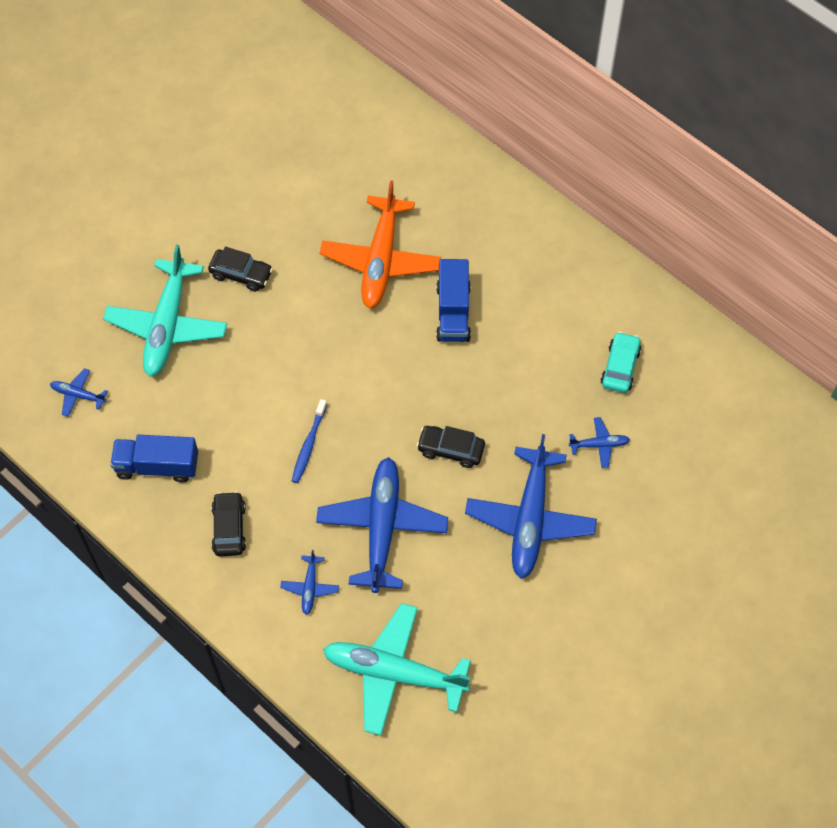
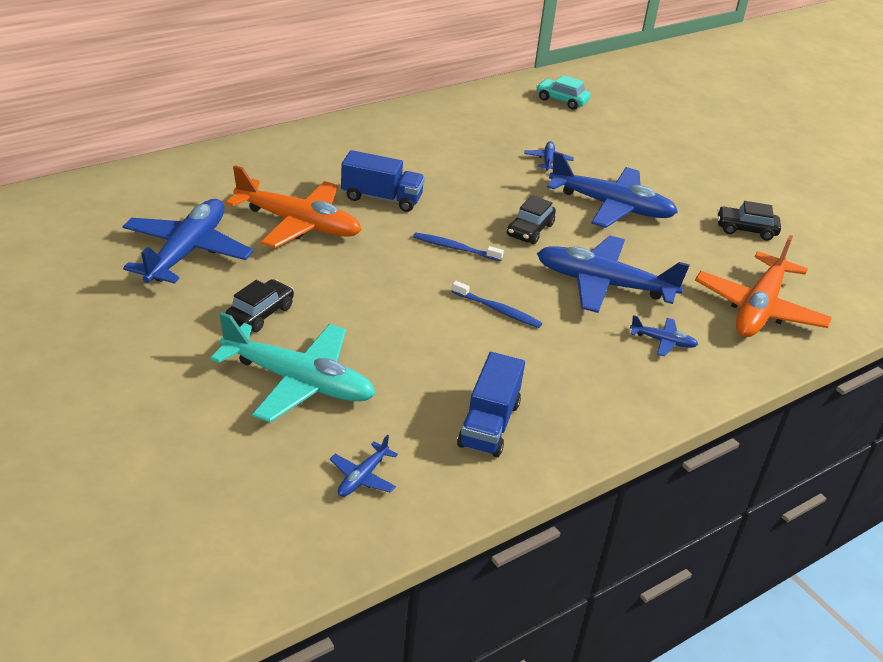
camera: 80 degrees left, 25 degrees down
(229, 528) = (583, 383): black car -> black car (746, 230)
(305, 196) = (186, 252): none -> blue plane
(392, 392) = (455, 248): none -> blue toothbrush
(394, 673) = (759, 308): turquoise plane -> orange plane
(620, 367) = (477, 136): turquoise car -> turquoise car (561, 100)

